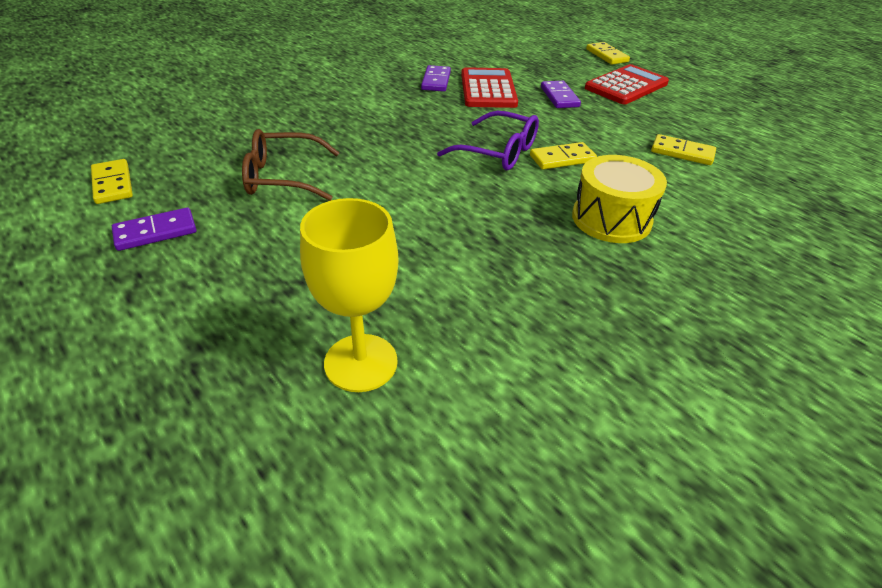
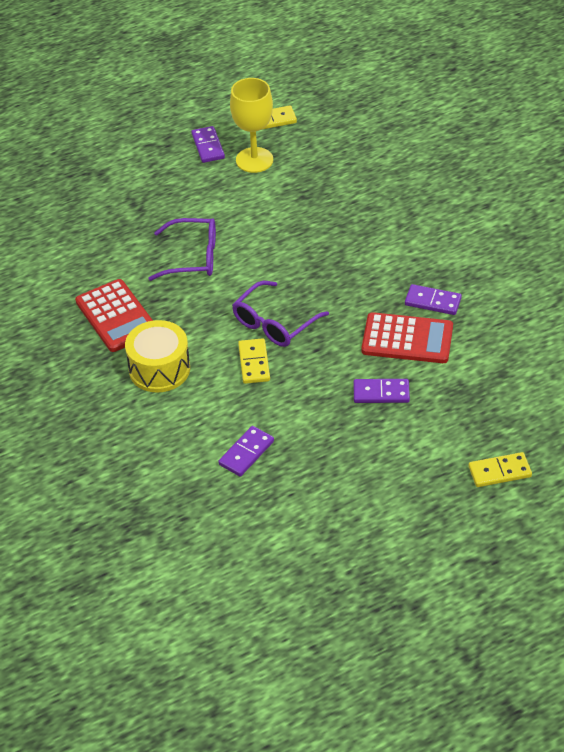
camera: 105 degrees right, 5 degrees up
(283, 177) = (262, 198): brown glasses -> none
(361, 362) = (67, 230): yellow goblet -> yellow goblet (254, 160)
(404, 217) = (193, 257): none -> purple glasses
(626, 86) = (403, 461): red calculator -> red calculator (116, 316)
(682, 152) = (246, 453): yellow domino -> purple domino

